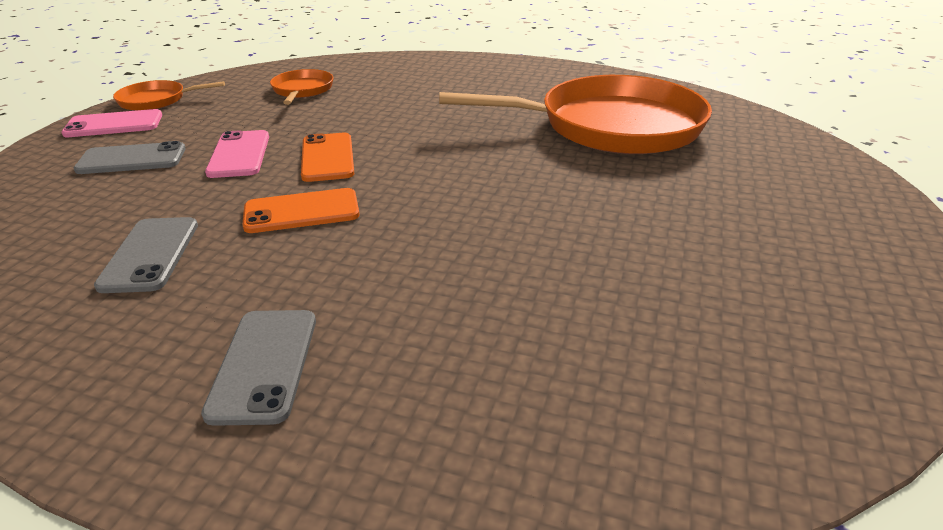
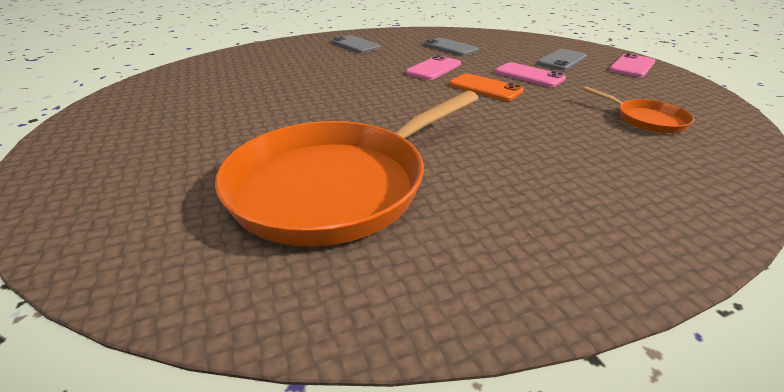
camera: 140 degrees right, 0 degrees up
(156, 100) = (676, 81): orange pan -> none
(302, 212) = (433, 68): orange phone -> pink phone

